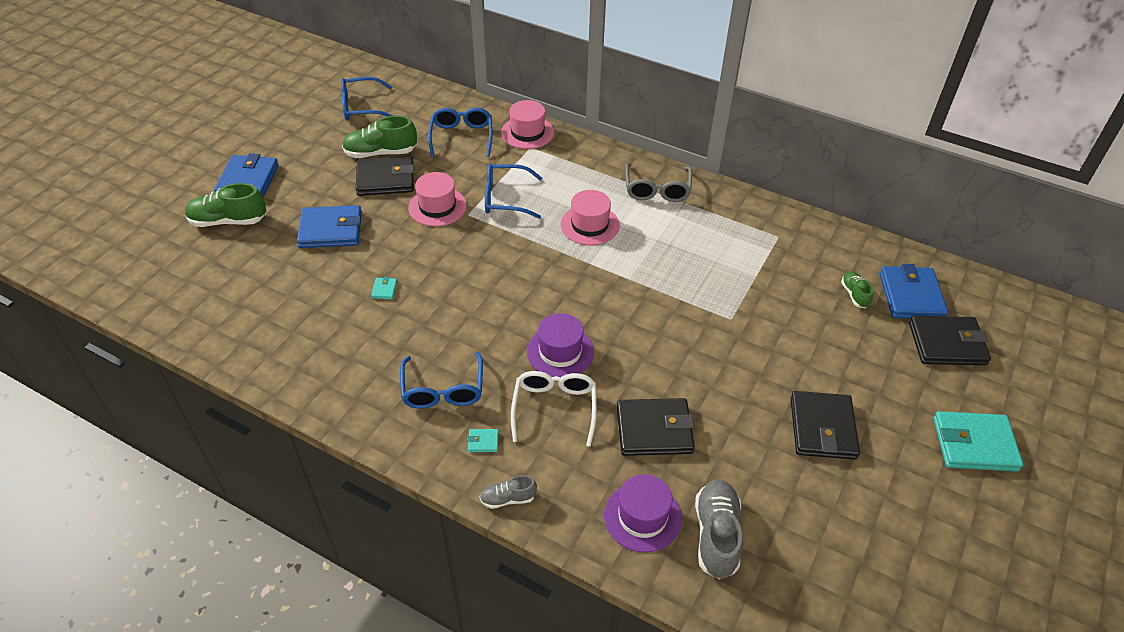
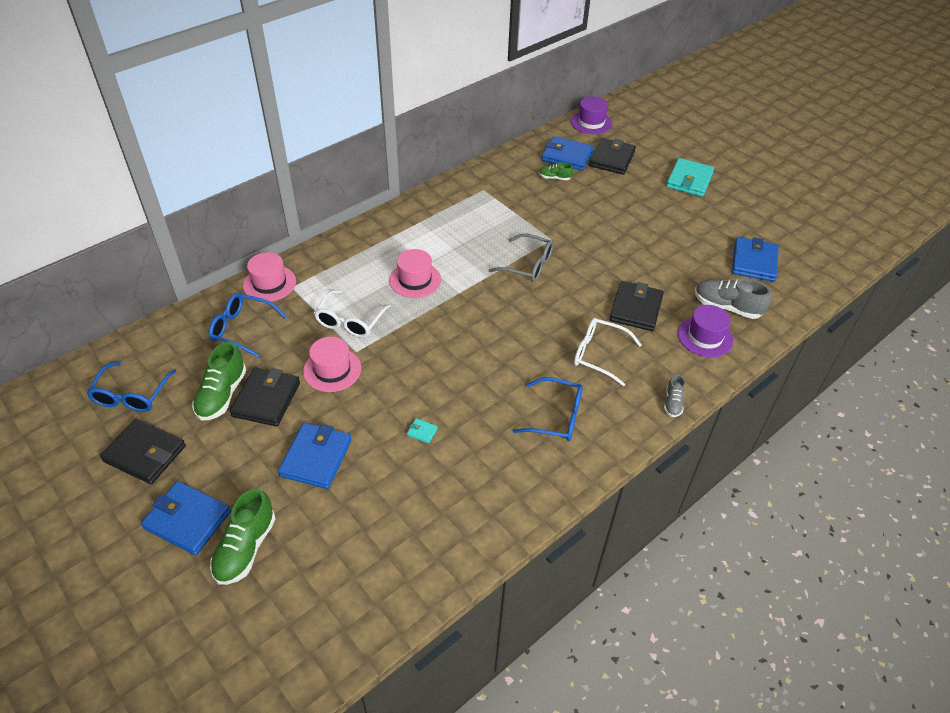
camera: 70 degrees left, 0 degrees up
(483, 442) = (616, 404): turquoise wallet -> none
(505, 198) = (350, 321): blue glasses -> white glasses
(560, 352) = (544, 336): purple hat -> purple hat (591, 122)
(657, 190) = (397, 231): grey glasses -> grey glasses (528, 265)
(822, 428) = (659, 233): black wallet -> black wallet (145, 454)
(838, 558) = (754, 262): none -> blue wallet

